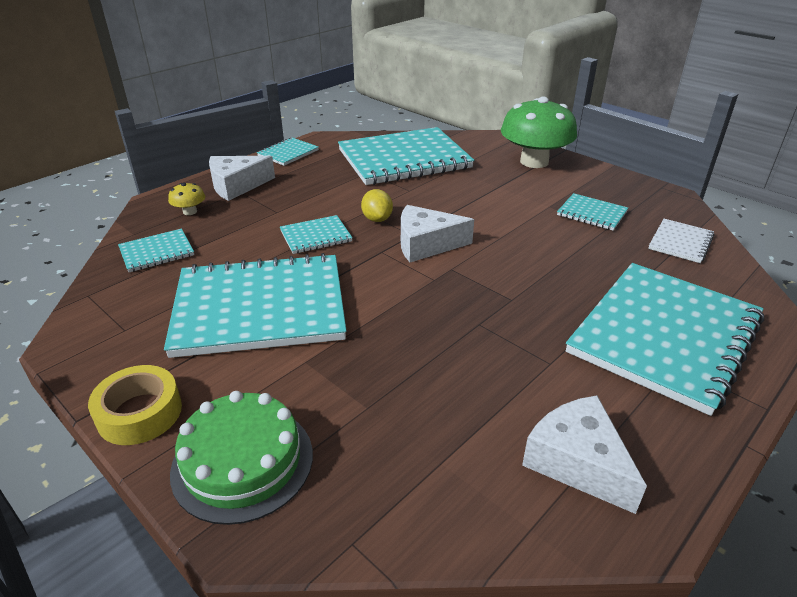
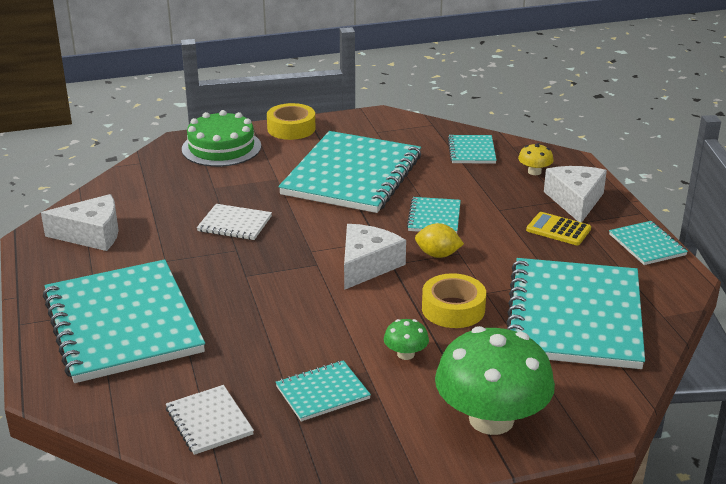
camera: 120 degrees right, 5 degrees down
(292, 183) = (558, 229): none -> yellow calculator
(434, 347) = (235, 224): none -> white notebook
(443, 196) = (453, 309): none -> yellow tape
(514, 198) = (405, 354): none -> green mushroom

